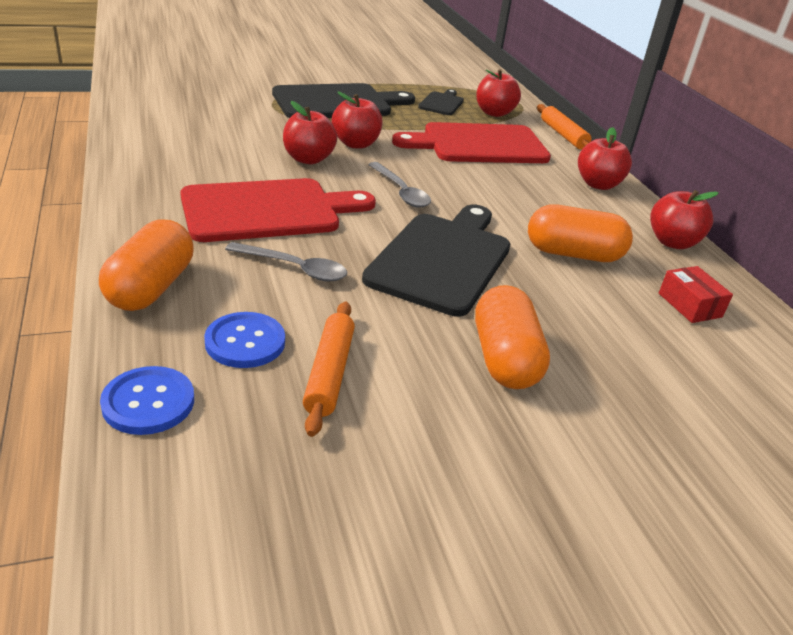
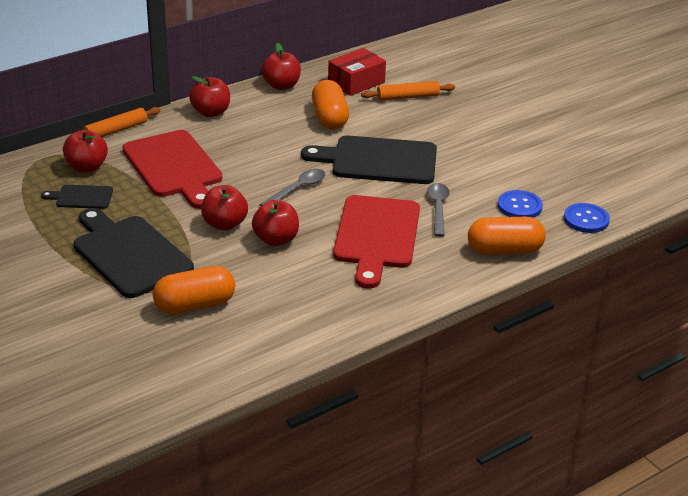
camera: 105 degrees left, 0 degrees up
(268, 210) = (376, 236): red cutting board -> red cutting board turned 135 degrees counterclockwise
(329, 373) = (518, 177): orange rolling pin -> orange rolling pin (407, 97)
(504, 359) = (459, 132): orange capsule -> orange capsule (195, 305)
(690, 305) = (356, 82): red box -> red box, size x1.52

